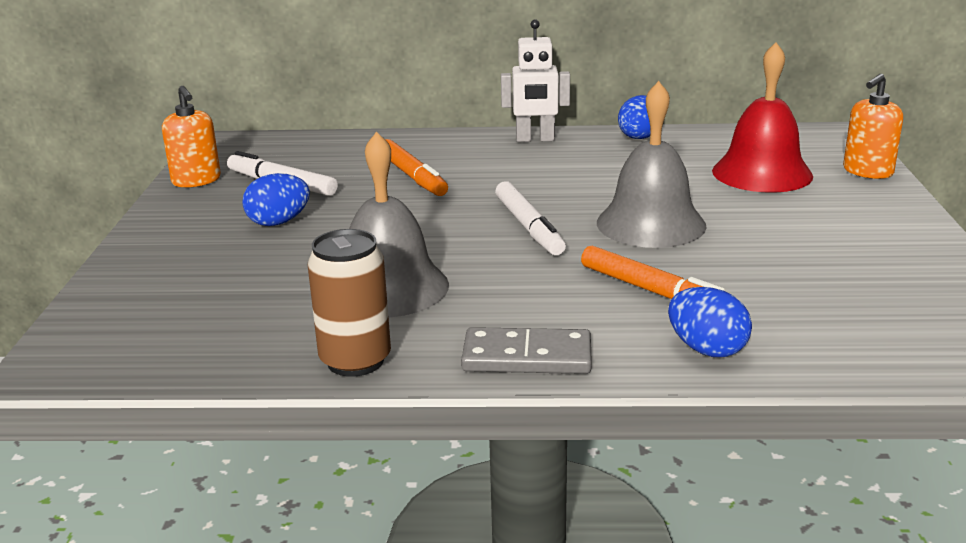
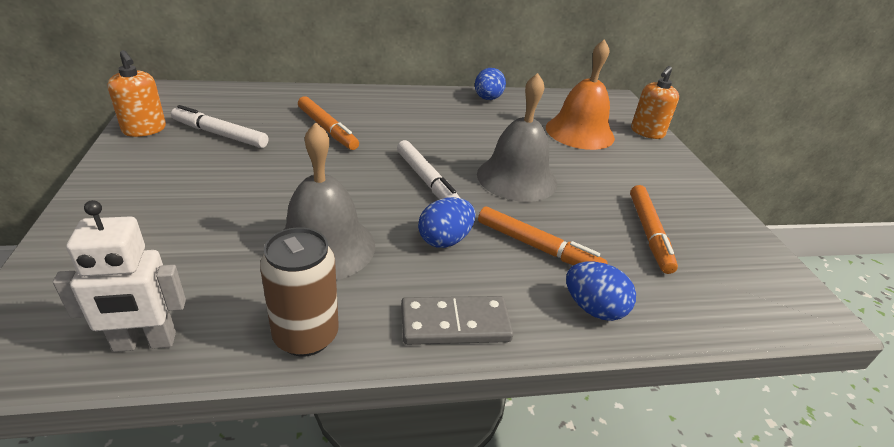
camera: 15 degrees left, 10 degrees up
(278, 222) = (220, 175): blue egg -> blue egg (445, 240)
(535, 139) = (414, 97): white robot -> white robot (145, 342)
(762, 173) = (579, 132): red bell -> orange bell
(817, 280) = (649, 233): none -> orange marker

